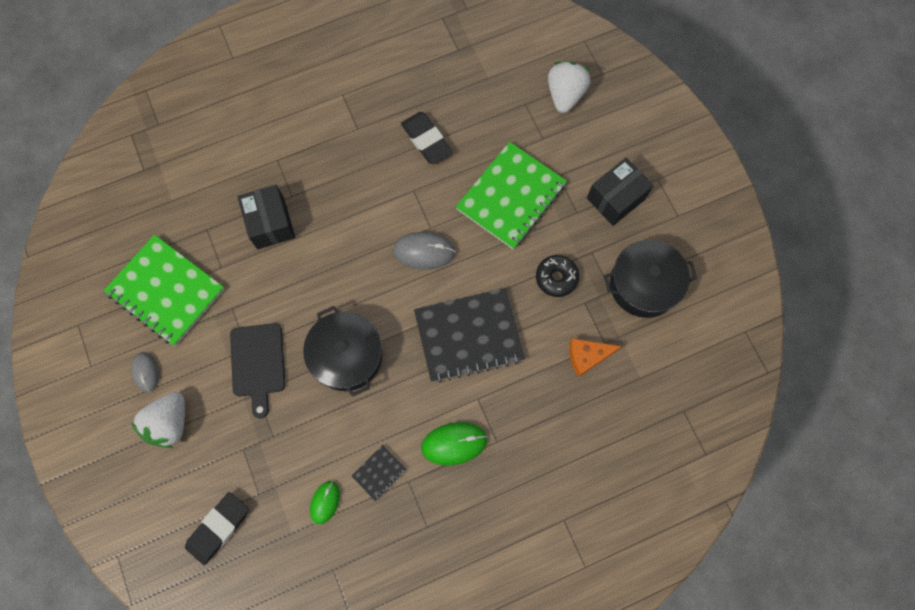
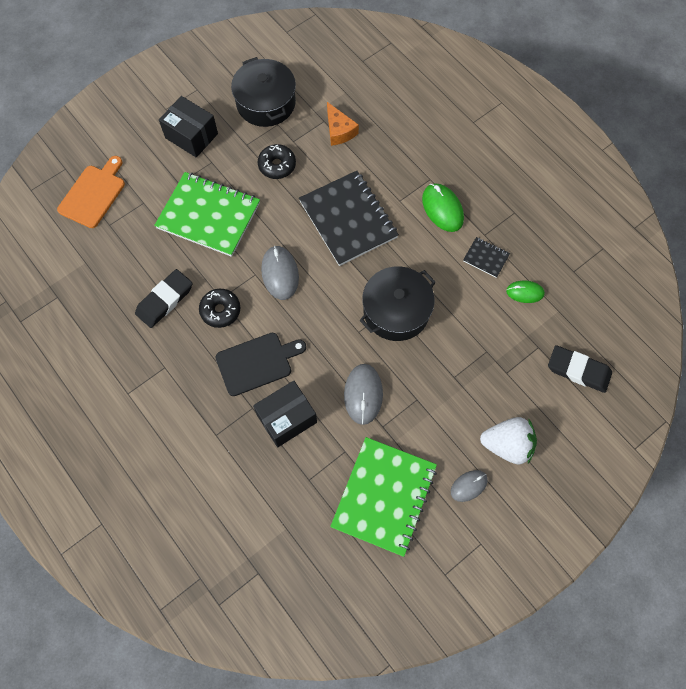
camera: 105 degrees left, 5 degrees down
(258, 363) = (427, 384): black cutting board -> black cutting board (257, 363)
(269, 299) = (363, 394): none -> grey mouse
(400, 187) = (220, 310): none -> black donut
(565, 95) = (93, 194): white strawberry -> orange cutting board

